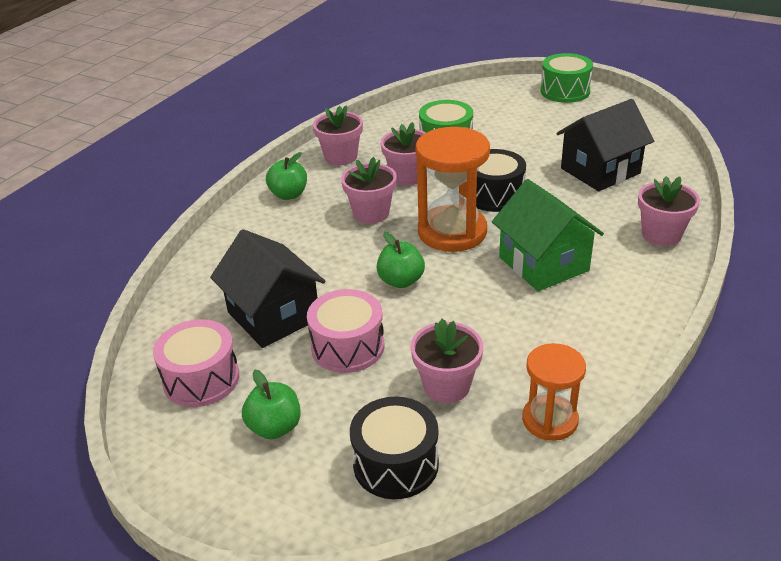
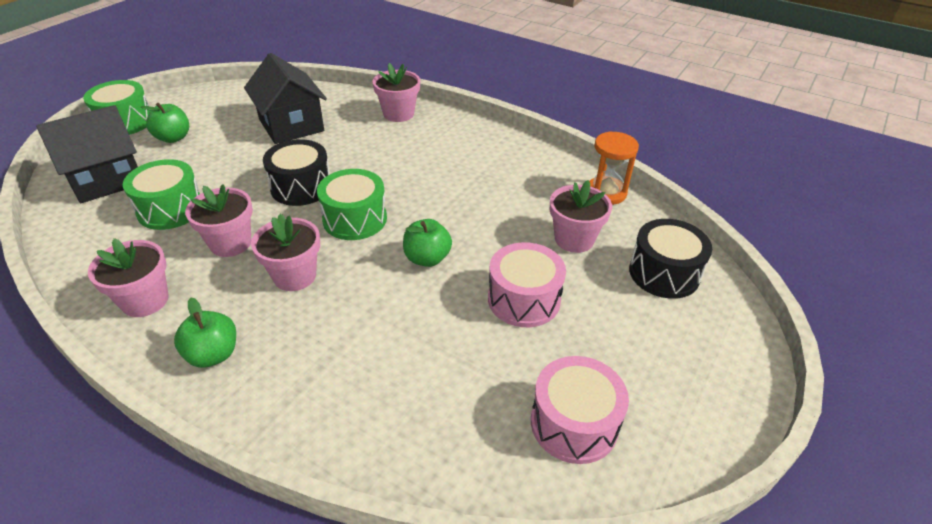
camera: 90 degrees left, 5 degrees up
(273, 315) = (469, 361): black house -> black house (107, 179)
(275, 427) = (637, 353): green apple -> green apple (173, 138)
(452, 232) = (355, 219): orange hourglass -> green drum
(543, 264) = (421, 172): green house -> none

